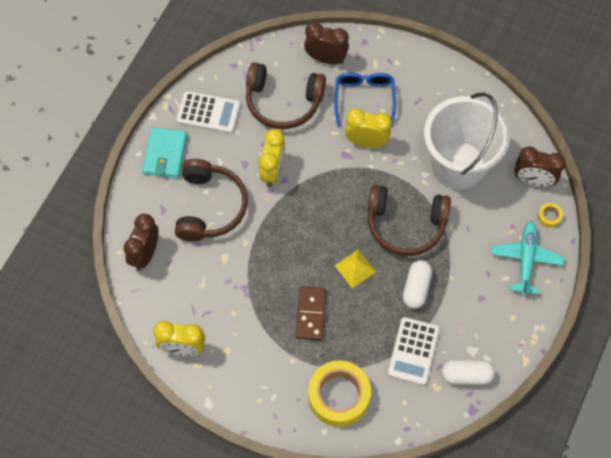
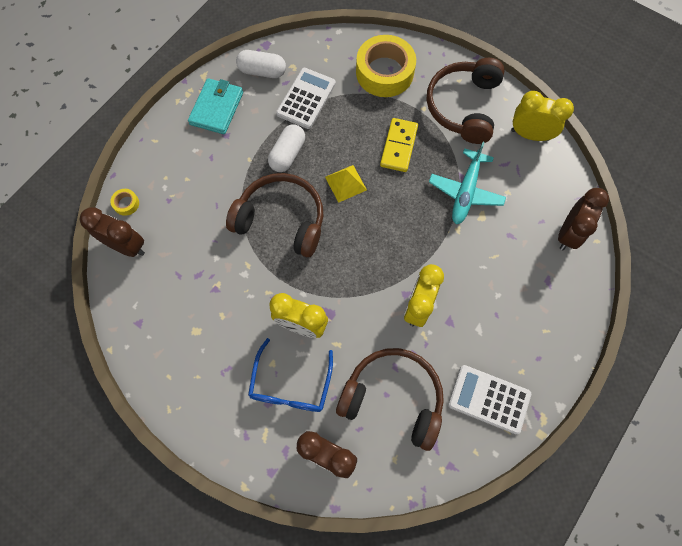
camera: 170 degrees left, 5 degrees up
(165, 154) = (545, 350): turquoise wallet -> turquoise wallet (217, 108)
(210, 207) = (494, 275): brown headphones -> brown headphones (463, 106)
(311, 314) = (398, 146): brown domino -> yellow domino
(458, 165) = (203, 278): white bucket -> none
(526, 260) = (168, 164): turquoise plane -> turquoise plane (465, 191)

